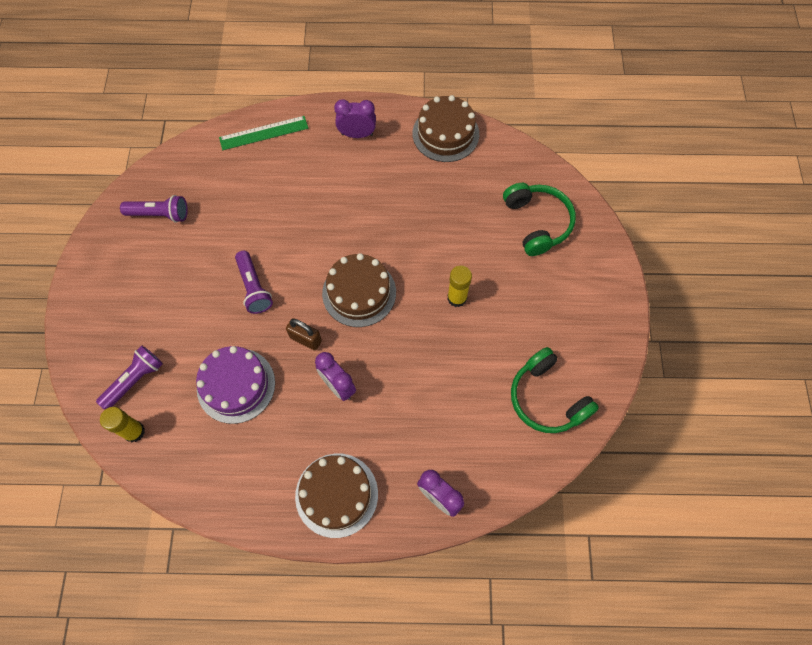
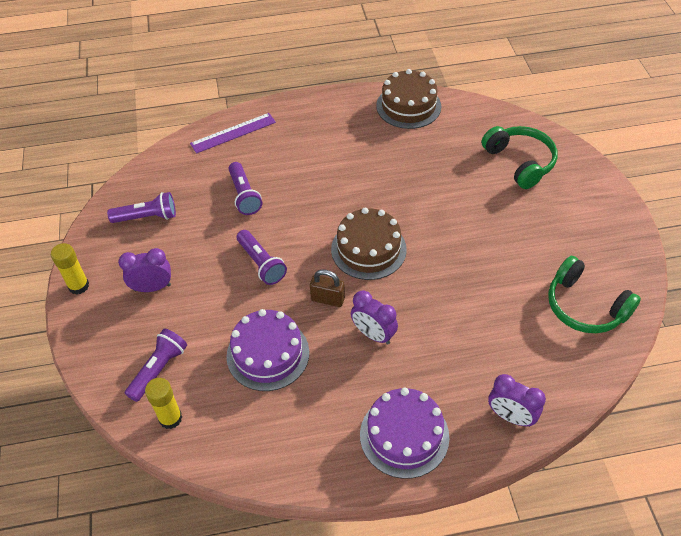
camera: 10 degrees left, 15 degrees down
(257, 208) = (244, 195): none -> purple flashlight
(264, 133) = (233, 133): green ruler -> purple ruler
(336, 495) = (404, 435): brown cake -> purple cake
(357, 134) = (324, 120): purple clock -> purple clock (152, 287)
(457, 298) = (466, 237): yellow glue stick -> yellow glue stick (78, 286)

